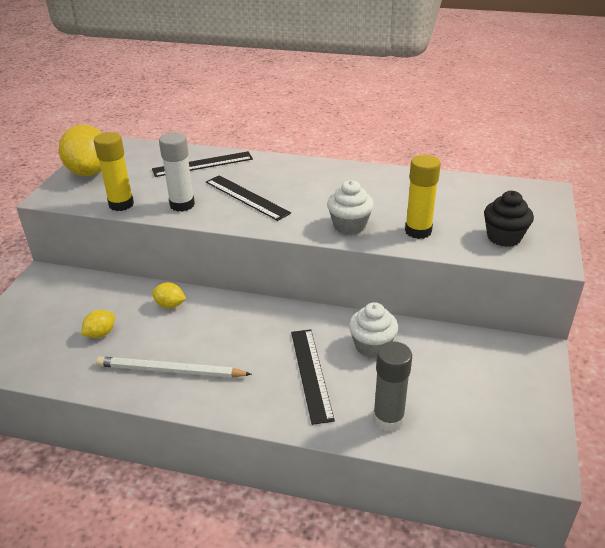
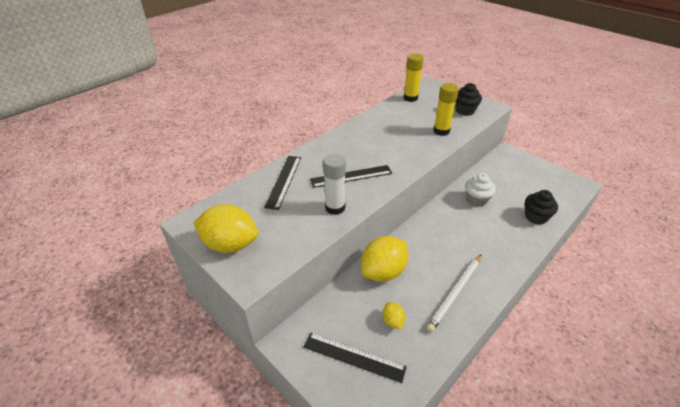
camera: 60 degrees left, 5 degrees up
(121, 204) = (305, 239): yellow glue stick -> yellow glue stick (410, 98)
(170, 305) = (383, 272): yellow lemon -> yellow lemon, size x2.12
(311, 374) = (488, 231): black ruler -> black ruler (354, 357)
(349, 226) = (418, 150): white cupcake -> none
(388, 419) = (535, 217): grey glue stick -> black cupcake

